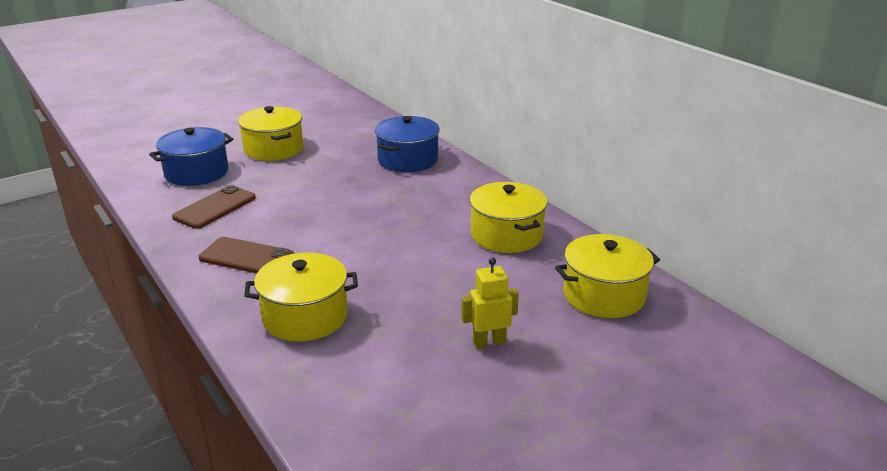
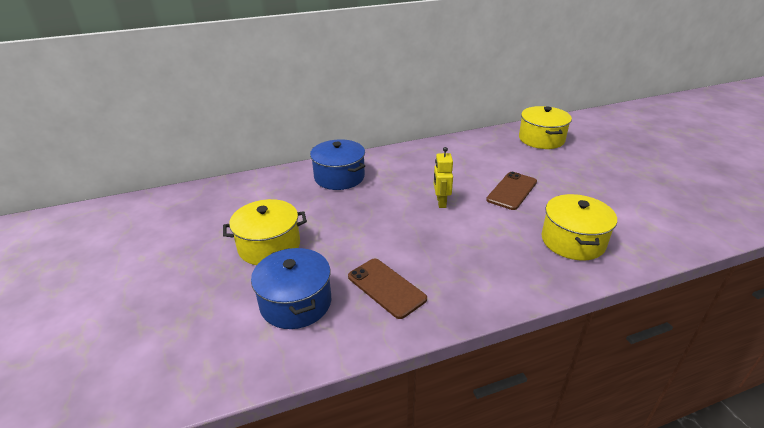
camera: 75 degrees left, 5 degrees up
(247, 257) = (486, 268): brown phone -> brown phone (512, 191)
(489, 342) = (591, 177): yellow robot -> yellow robot (441, 202)
(506, 235) = (471, 155): yellow pot -> none

